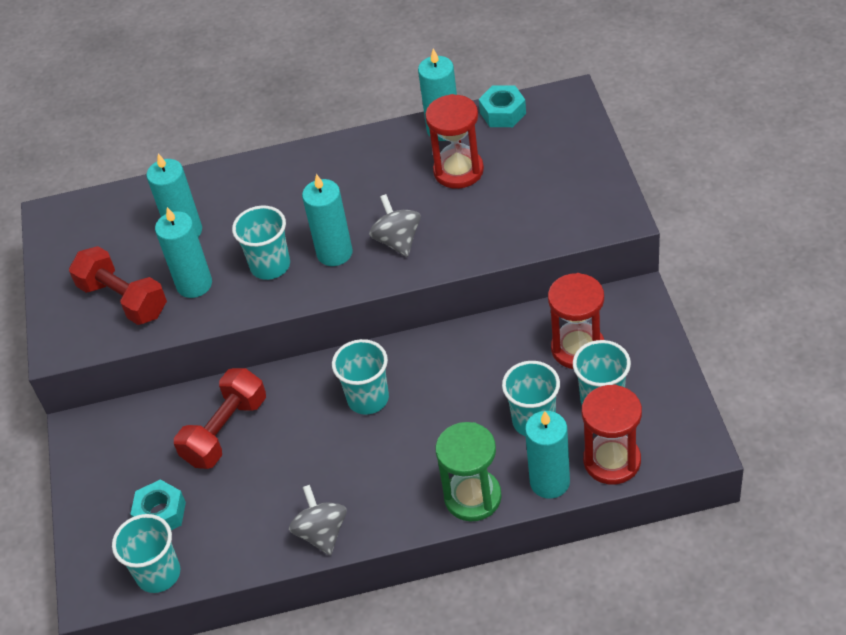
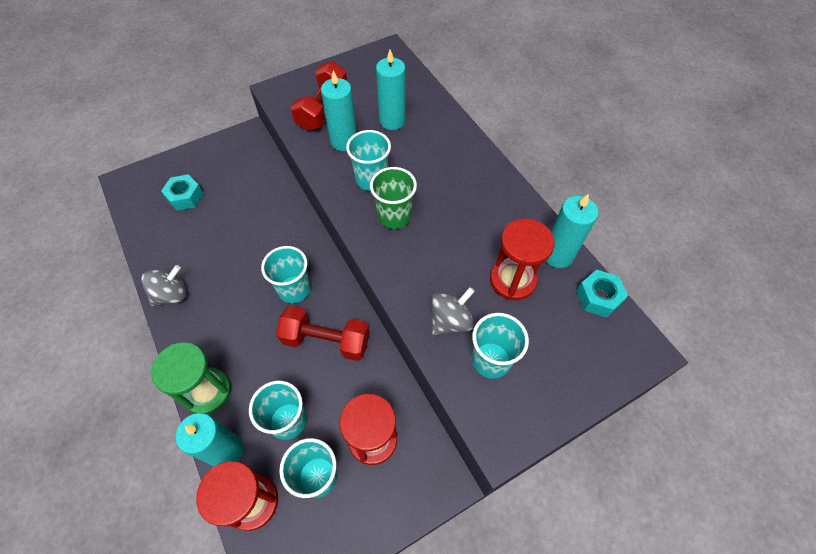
camera: 65 degrees right, 10 degrees up
(158, 574) = (138, 210): turquoise cup -> turquoise cup (491, 360)
(225, 431) = (254, 210): red dumbbell -> red dumbbell (326, 340)
(334, 253) = (394, 216): turquoise candle -> green cup
(397, 241) = (418, 256): grey spinning top -> grey spinning top (450, 321)

